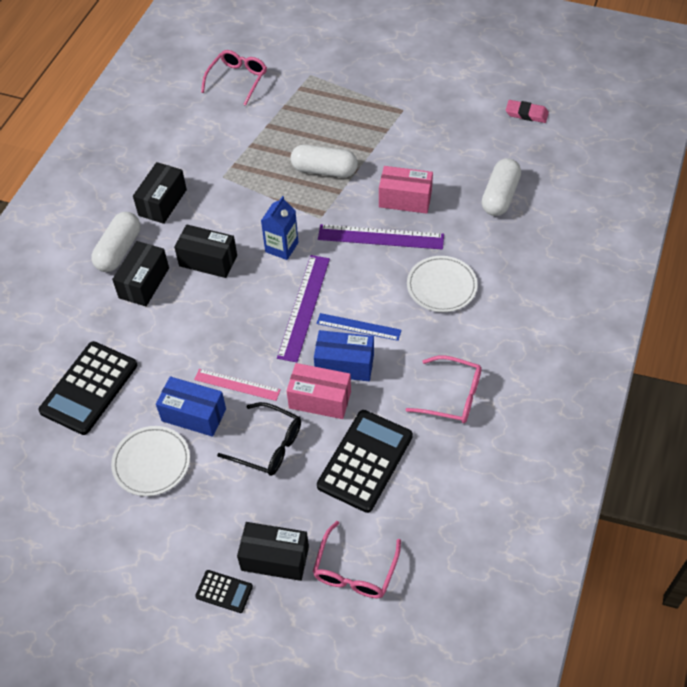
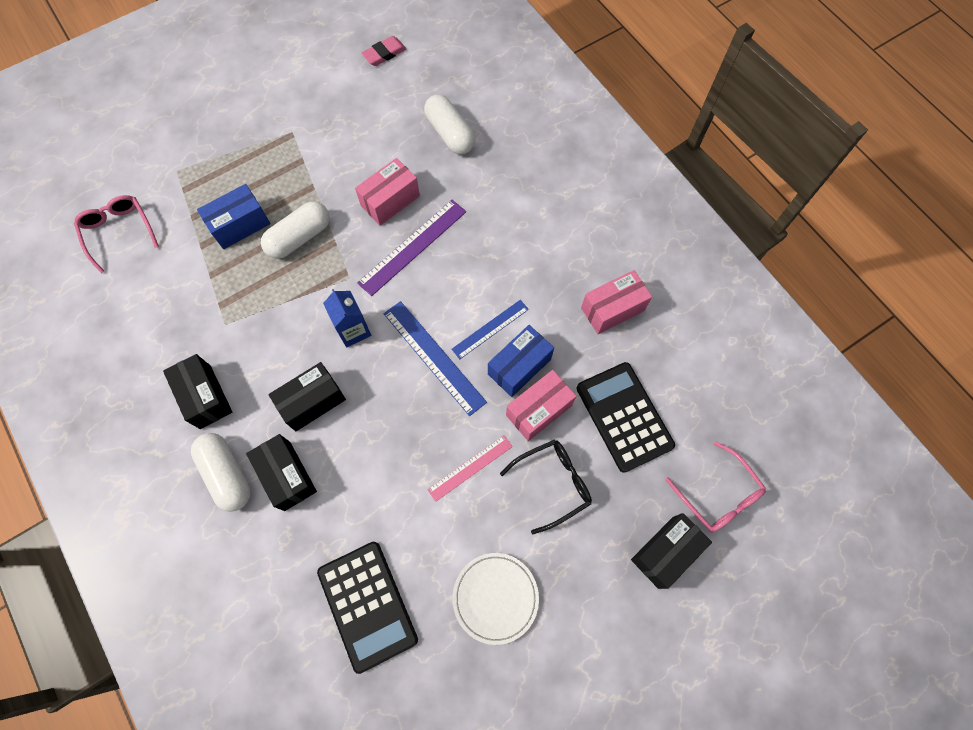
camera: 55 degrees left, 15 degrees up
(193, 415) = (473, 526): blue box -> blue box (240, 225)
(224, 591) = (668, 616): black calculator -> none
(304, 307) = (434, 357): purple ruler -> blue ruler
(441, 286) = (502, 239): white plate -> none
(452, 396) = (612, 309): pink glasses -> pink box

